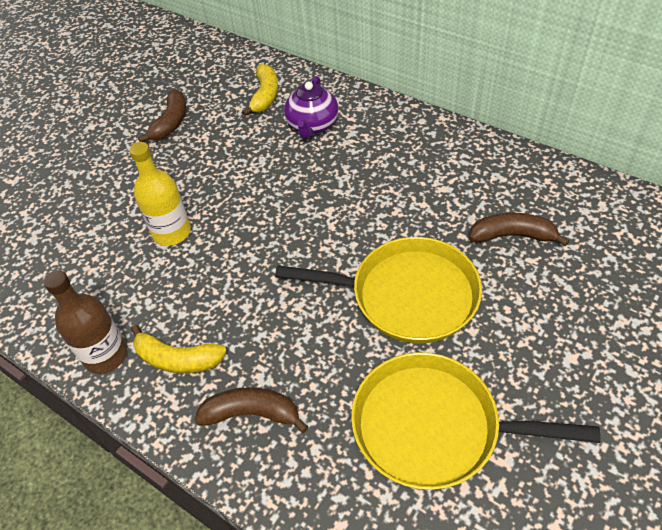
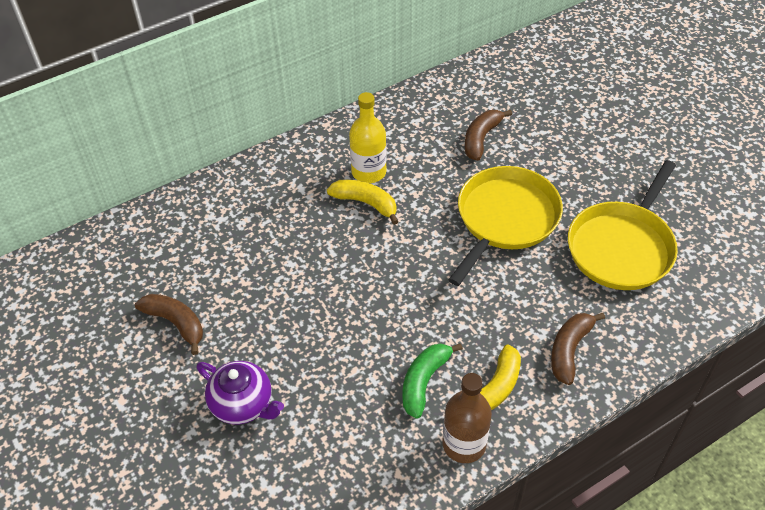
camera: 70 degrees left, 0 degrees up
(167, 299) = (424, 382): none -> green banana
(172, 232) = (342, 359): yellow bottle -> yellow bottle (369, 172)
(265, 95) = (196, 233): yellow banana -> yellow banana (366, 203)
(312, 126) = (270, 212): purple teapot -> purple teapot (243, 404)

